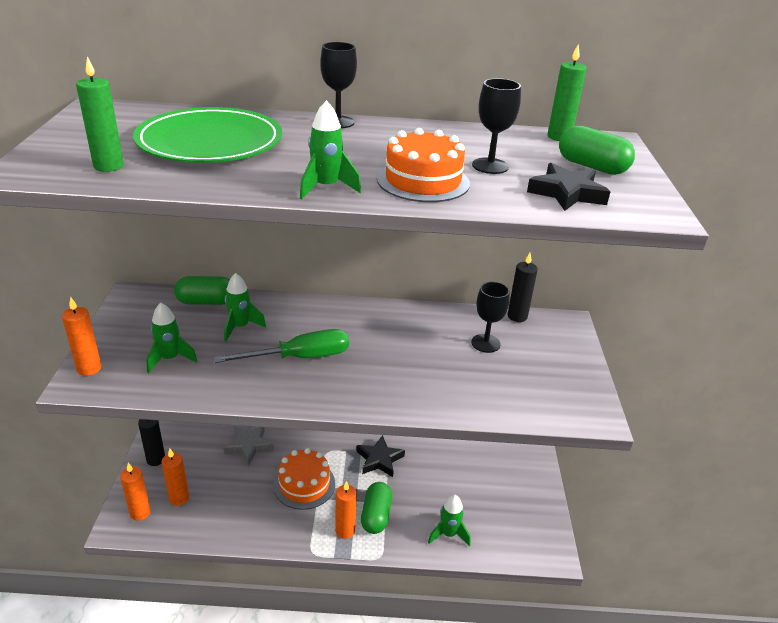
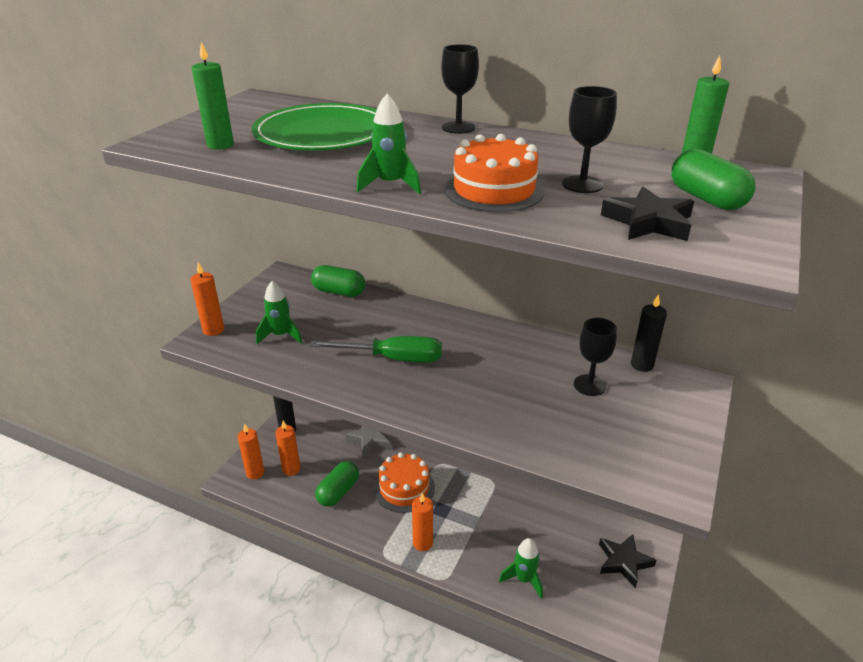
camera: 25 degrees right, 0 degrees up
(240, 327) = (355, 320): green rocket -> none
(376, 515) = (458, 538): green capsule -> green capsule (338, 492)
(379, 459) = (486, 485): black star -> black star (623, 562)

